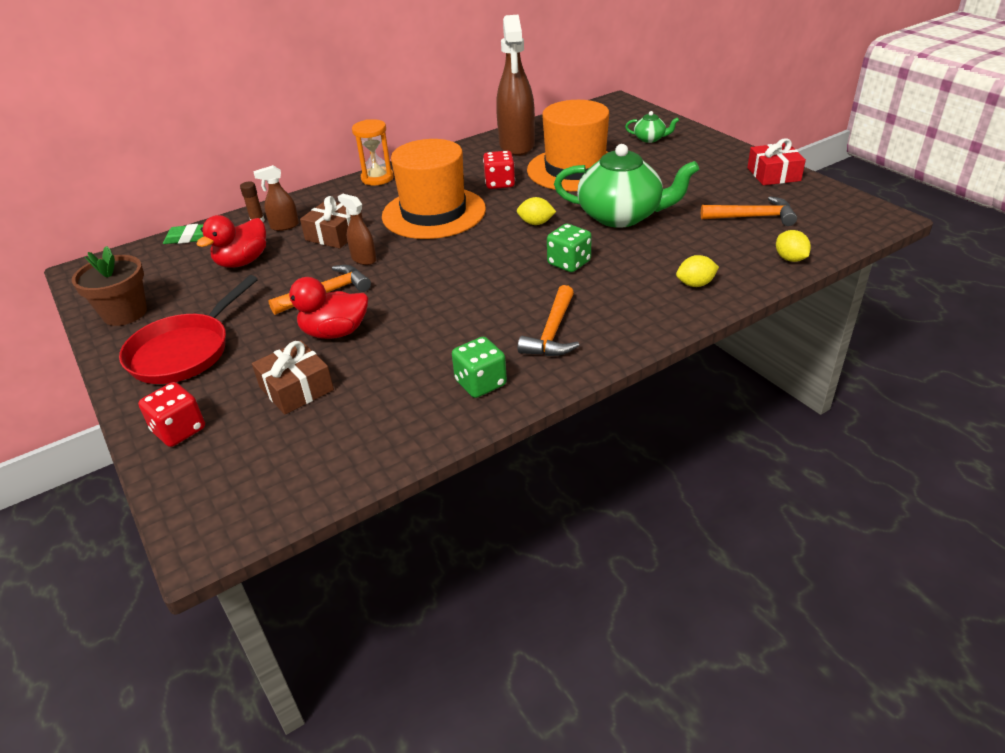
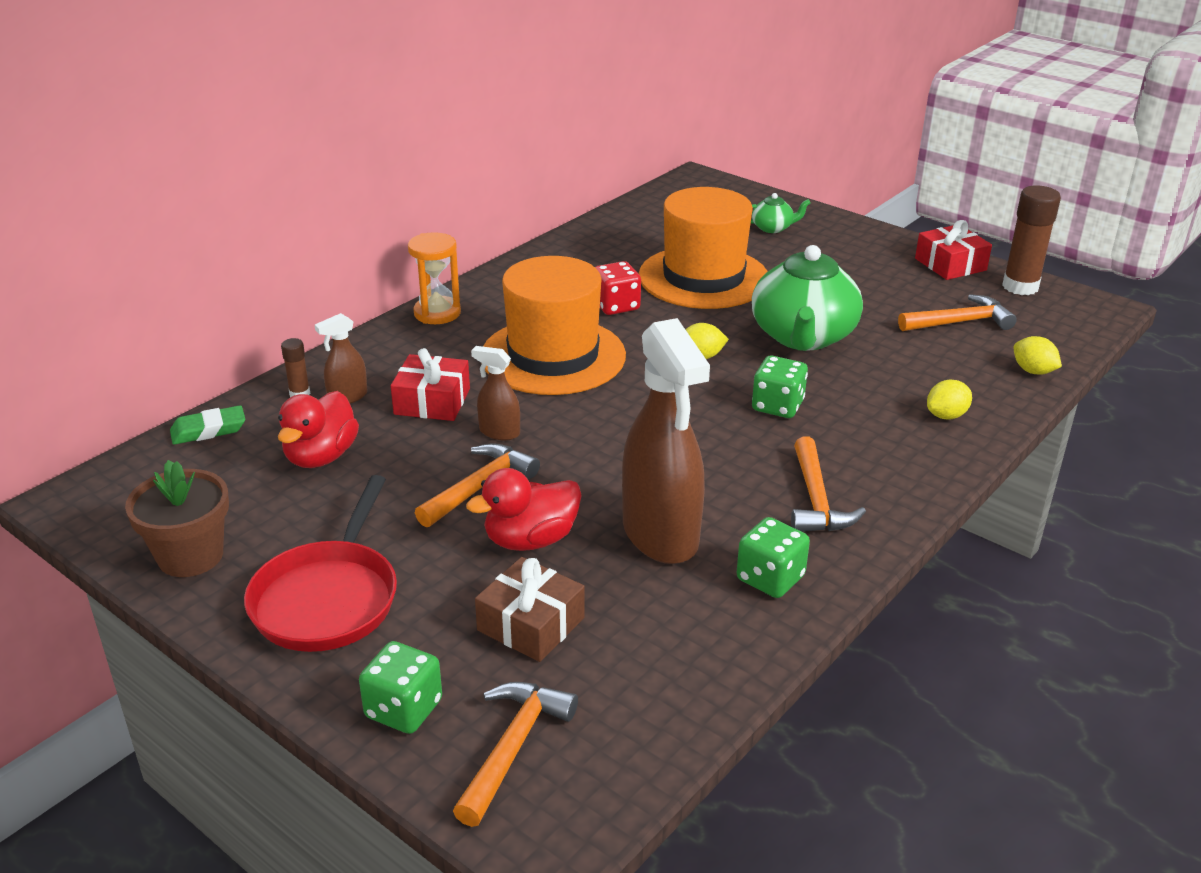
camera: 20 degrees left, 5 degrees down
(179, 430) = (403, 709): red dice -> green dice
(228, 469) = (513, 748): none -> orange hammer
(335, 234) = (432, 401): brown gift -> red gift
(517, 145) = (604, 250): brown spray bottle -> brown spray bottle (660, 535)
(621, 216) = (803, 336): green teapot -> green teapot turned 105 degrees clockwise
(821, 195) = (1020, 287): none -> brown glue stick

